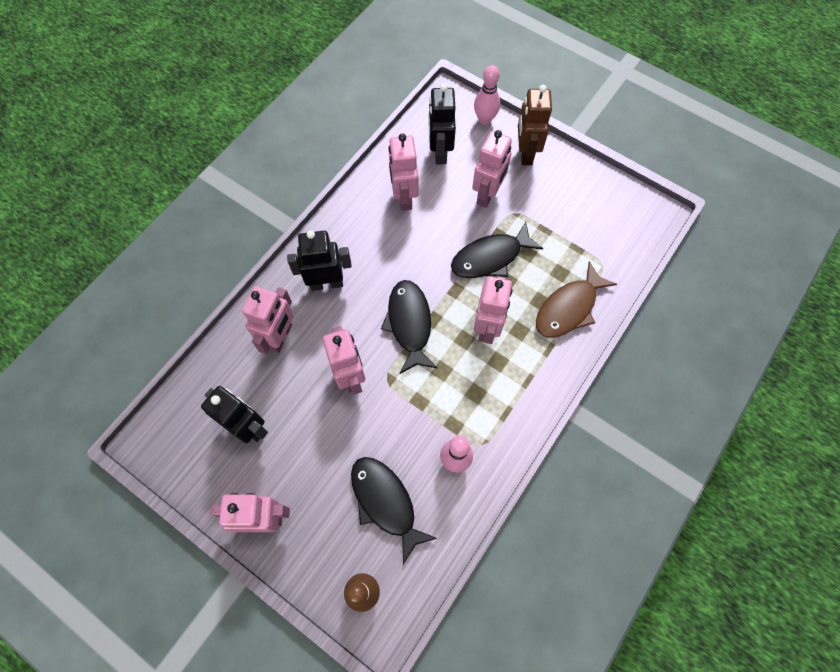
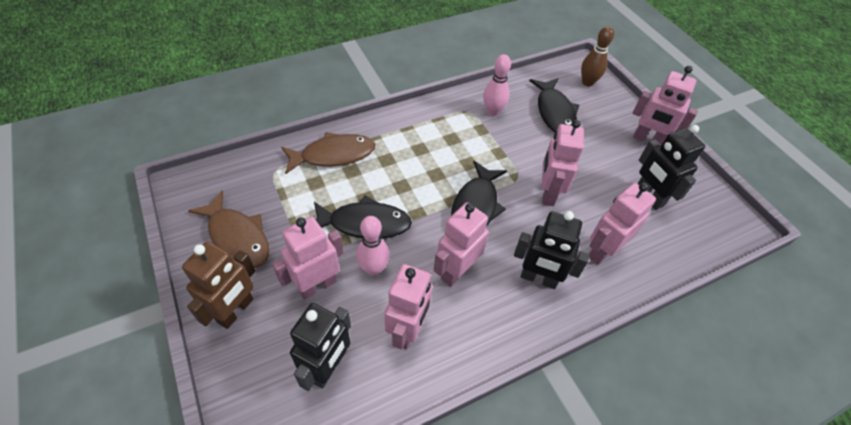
camera: 155 degrees left, 15 degrees down
(484, 119) = (239, 385): pink bowling pin -> pink bowling pin (373, 268)
(487, 327) = (410, 173): pink robot -> pink robot (456, 271)
(573, 197) = (237, 237): none -> brown fish

